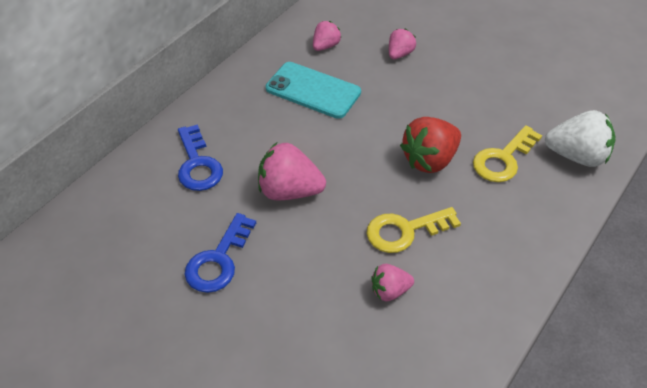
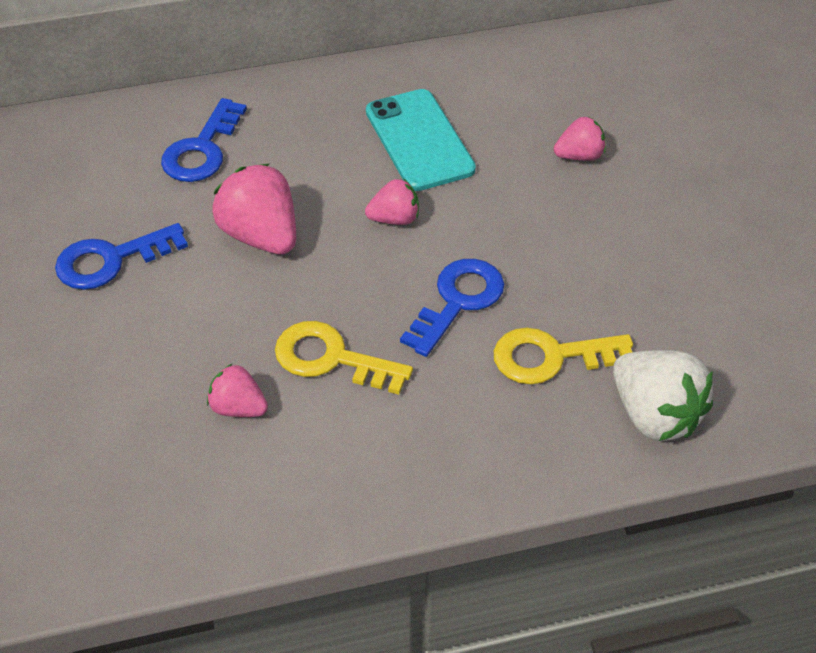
camera: 40 degrees right, 0 degrees up
(325, 46) = (498, 96): pink strawberry -> pink strawberry (394, 219)
(430, 160) = (458, 301): red strawberry -> blue key

